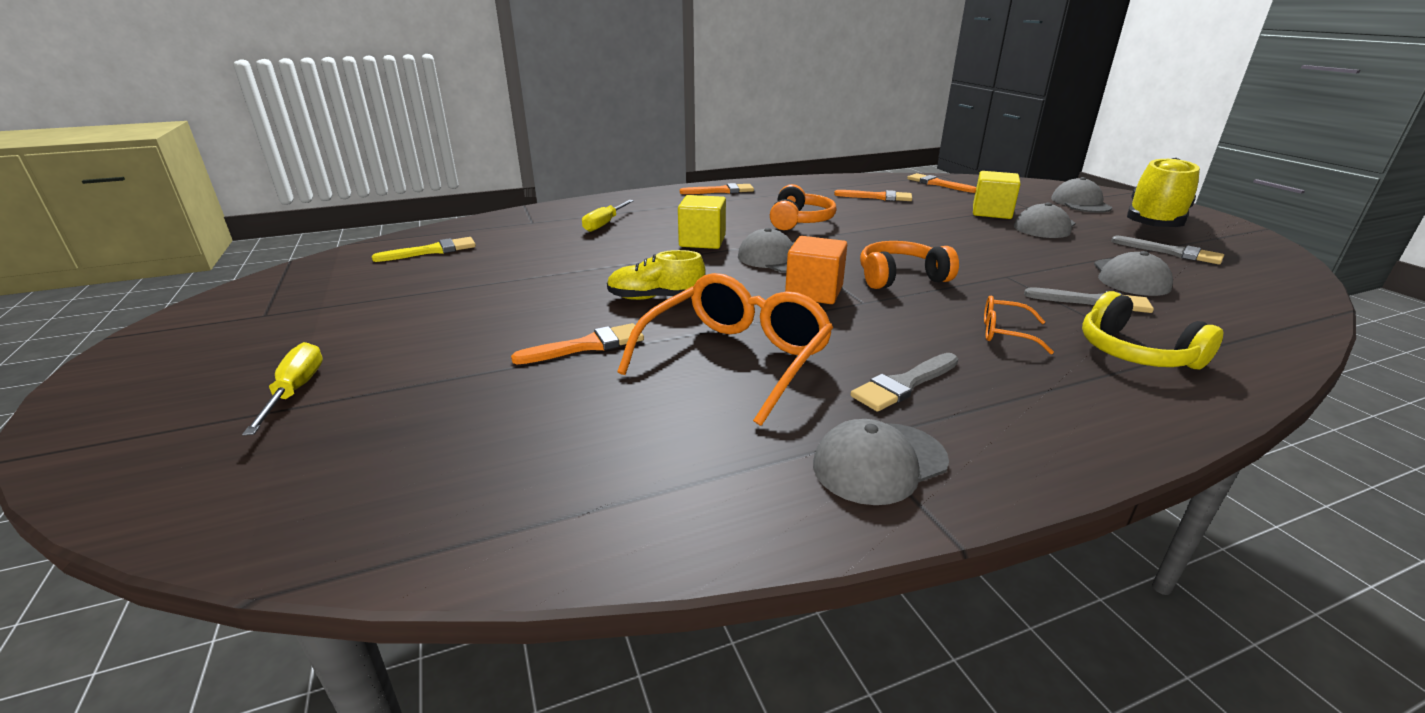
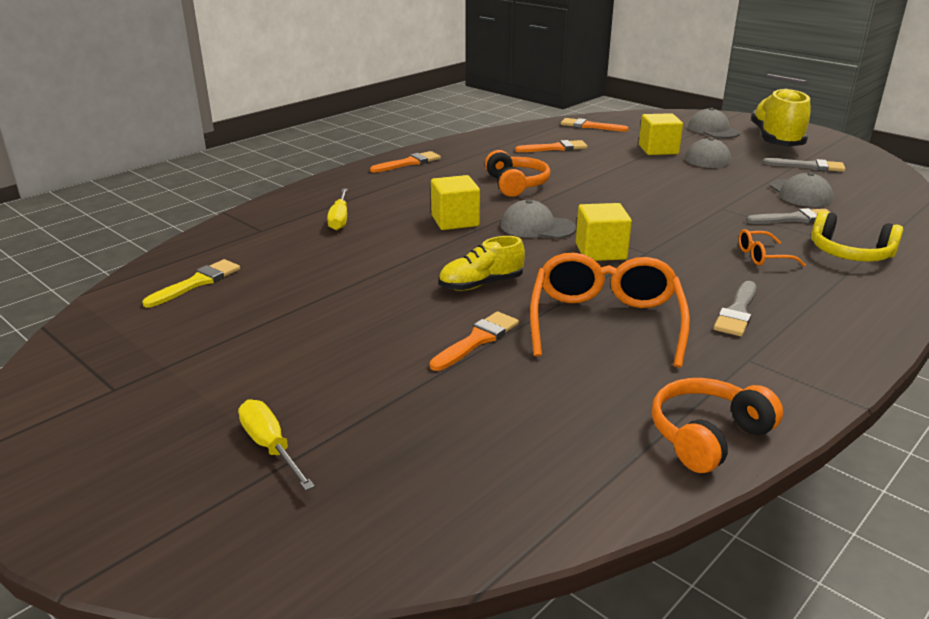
camera: 25 degrees left, 0 degrees up
(814, 292) = (600, 251): orange cube -> yellow cube
(879, 463) = (776, 371): grey cap -> none
(900, 277) = (650, 225): orange headphones -> orange headphones (707, 436)

